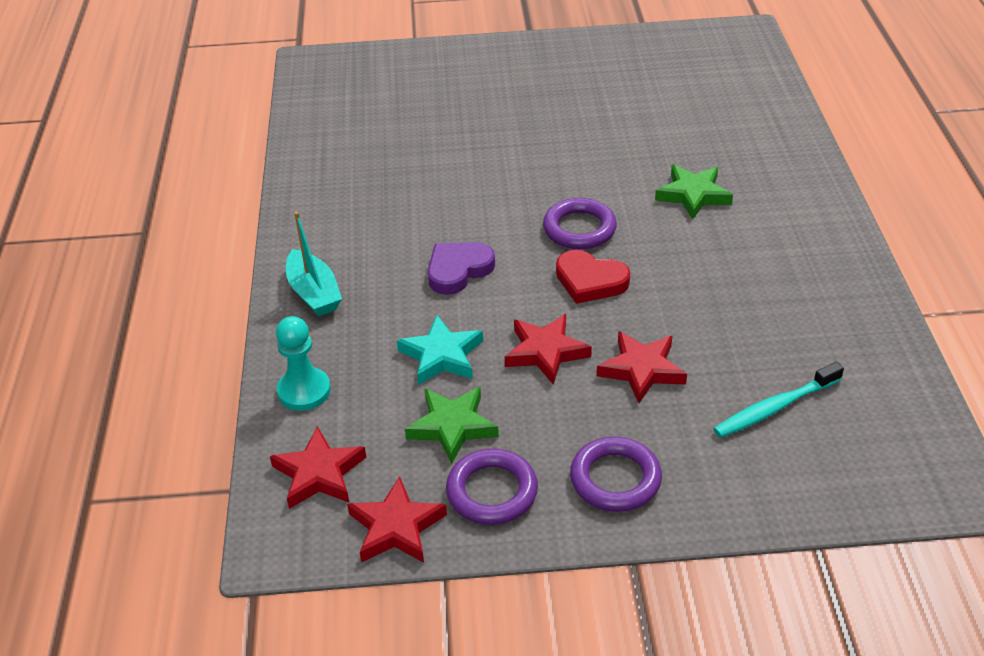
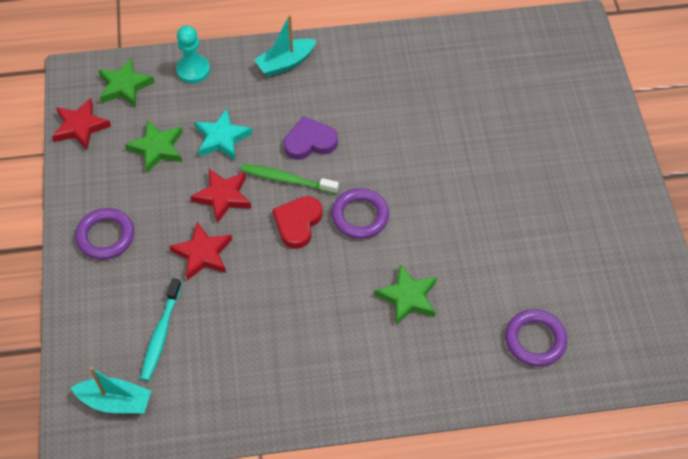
camera: 85 degrees right, 15 degrees up
(319, 473) = (125, 86): red star -> green star
(458, 270) = (310, 142): purple heart -> purple heart turned 60 degrees counterclockwise
(492, 491) = (102, 171): purple ring -> purple ring (535, 340)
(520, 291) = (287, 180): none -> green toothbrush
(775, 408) = (161, 334): turquoise toothbrush -> turquoise toothbrush turned 135 degrees counterclockwise
(888, 450) = (115, 402): none -> turquoise boat

